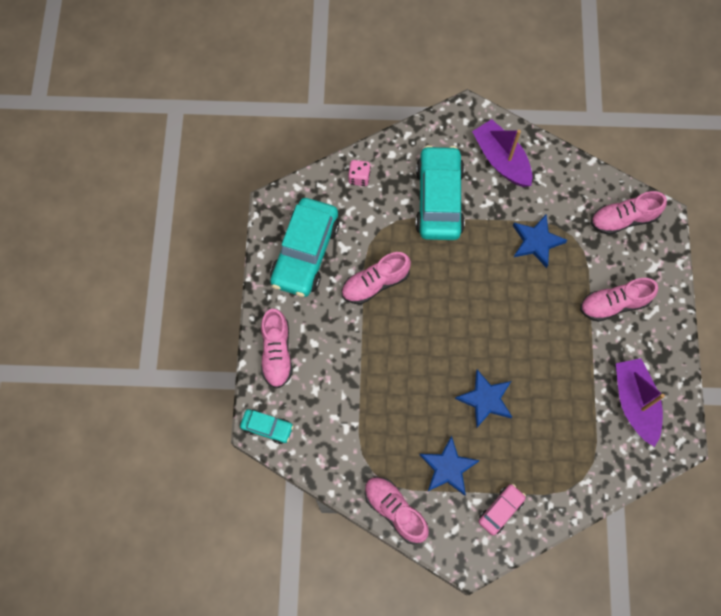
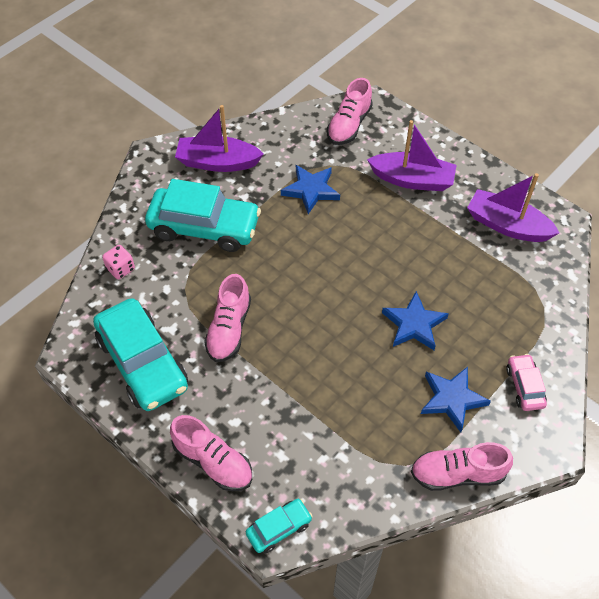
camera: 50 degrees left, 15 degrees down
(439, 199) = (204, 227): turquoise car -> turquoise car turned 150 degrees clockwise
(614, 304) = (412, 180): pink shoe -> purple boat

